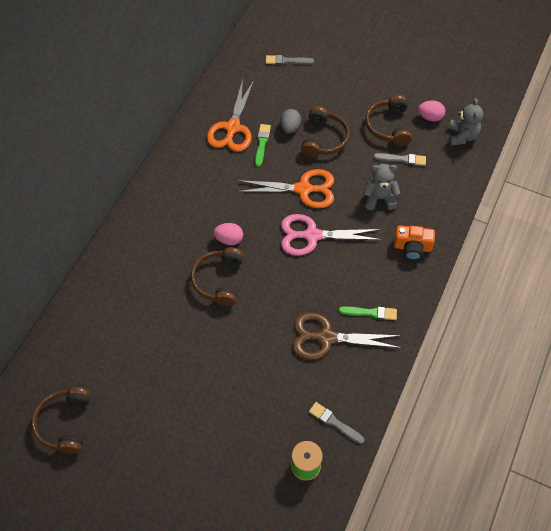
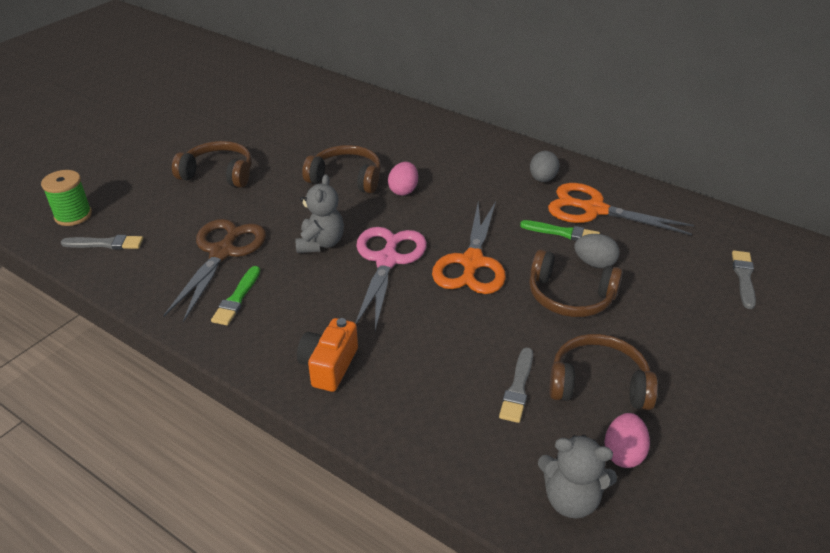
camera: 100 degrees right, 20 degrees down
(65, 423) = (228, 85): brown headphones -> brown headphones (219, 174)
(200, 157) = (542, 179): none -> grey egg
(335, 423) = (105, 244): grey brush -> grey brush turned 45 degrees clockwise
(379, 198) = (437, 343): grey teddy bear -> grey teddy bear (321, 243)

